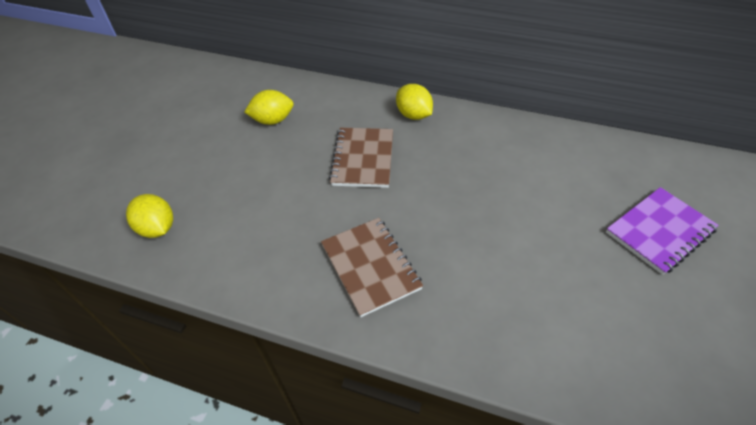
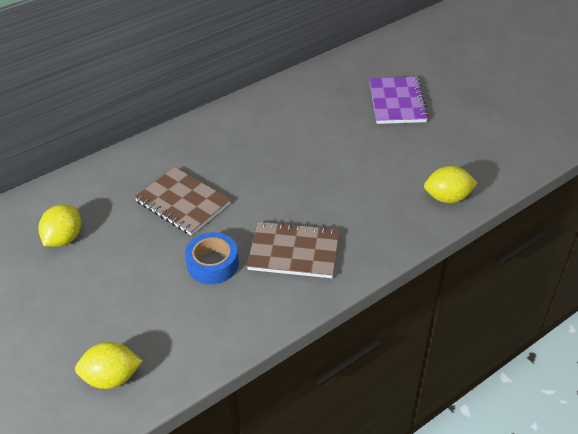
camera: 55 degrees left, 5 degrees down
(312, 218) = (213, 264): none -> blue tape
(413, 115) = (169, 149): yellow lemon -> yellow lemon (447, 198)

